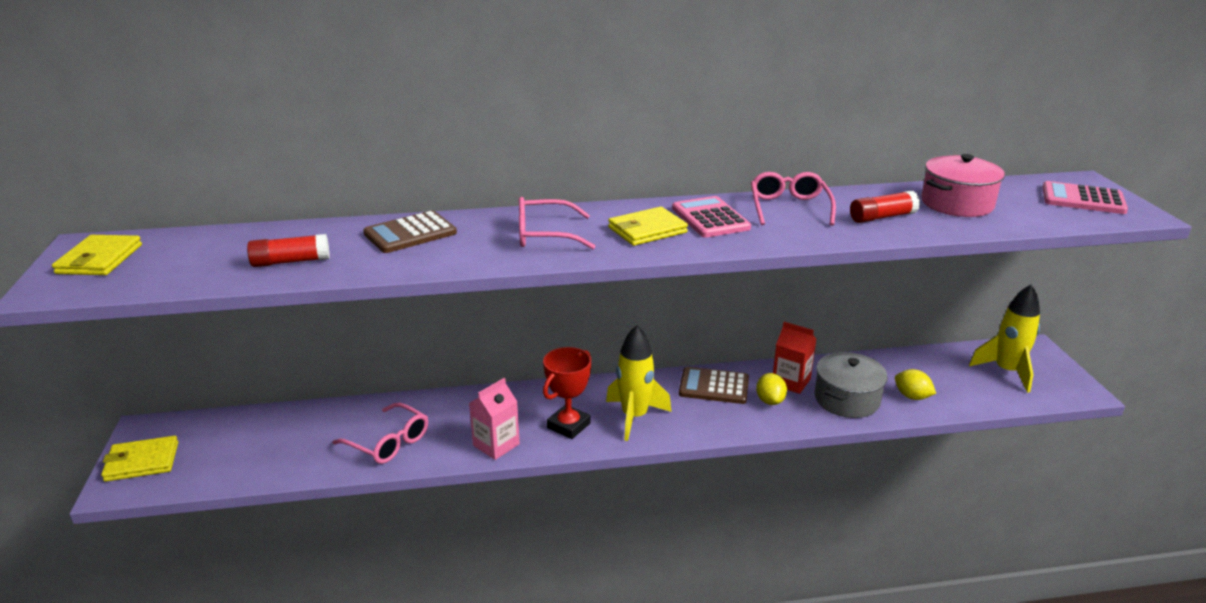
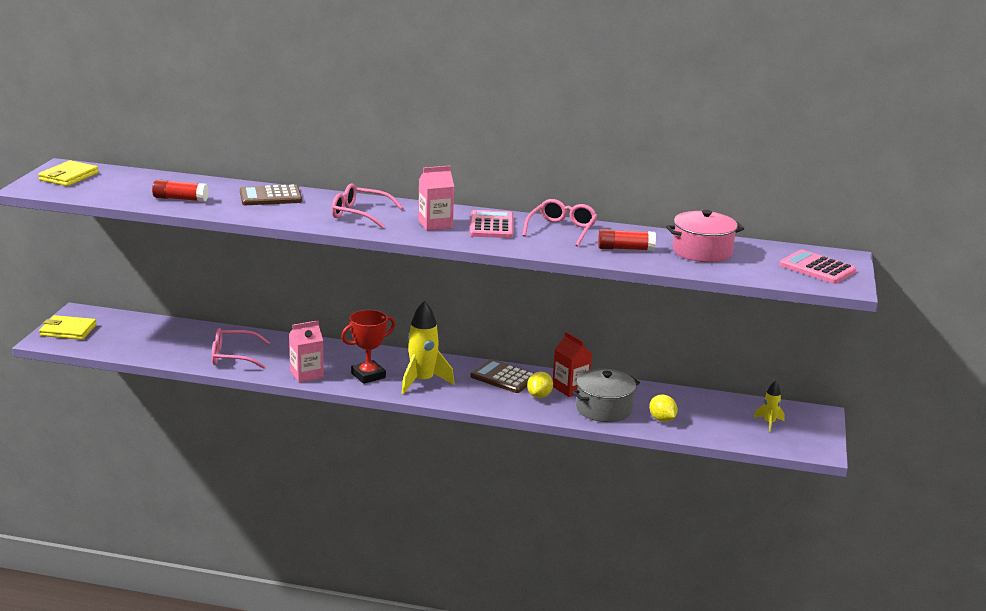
camera: 20 degrees right, 5 degrees down
(388, 442) = (233, 356): pink glasses -> pink glasses turned 120 degrees clockwise
(647, 230) = (435, 224): yellow wallet -> pink carton
(1006, 371) = (769, 423): yellow rocket -> yellow rocket, size x0.52

